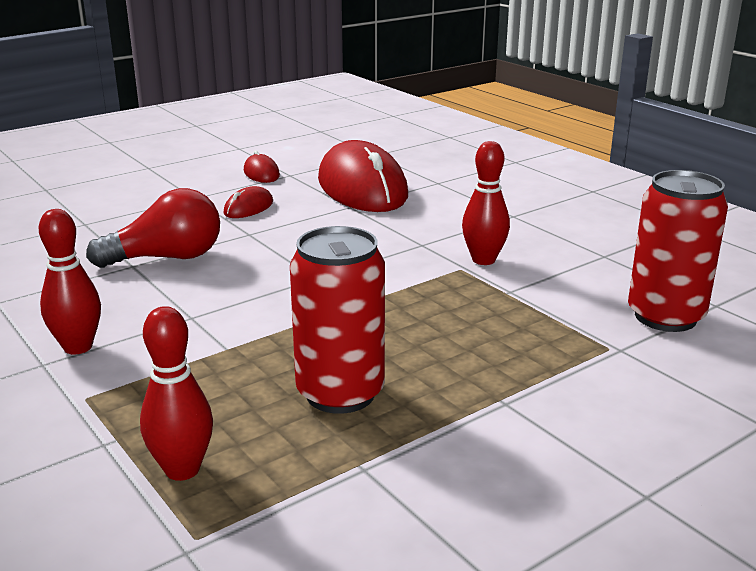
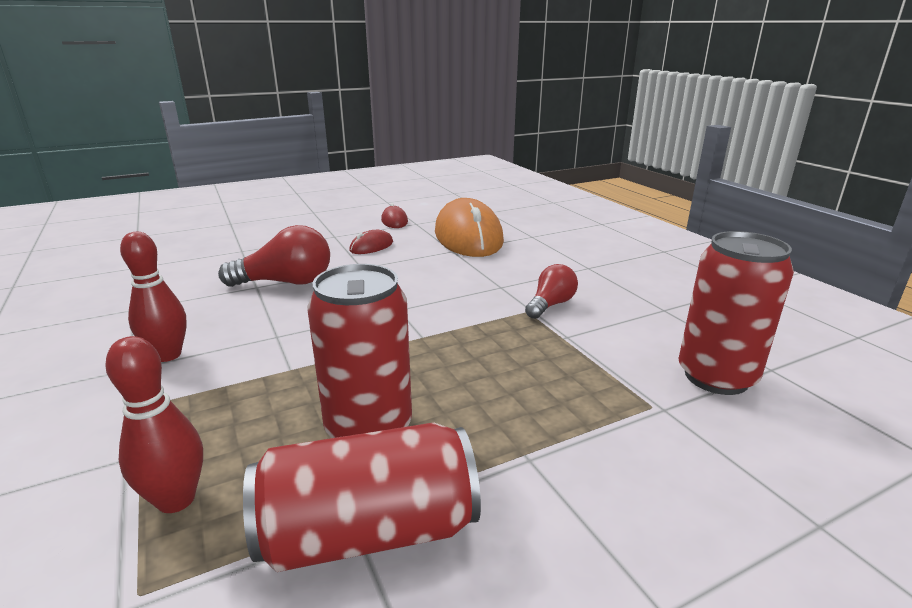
camera: 10 degrees right, 0 degrees up
(362, 188) = (468, 237): red mouse -> orange mouse
(380, 472) = (368, 532): none -> red can
(483, 260) = (550, 305): red bowling pin -> red light bulb

